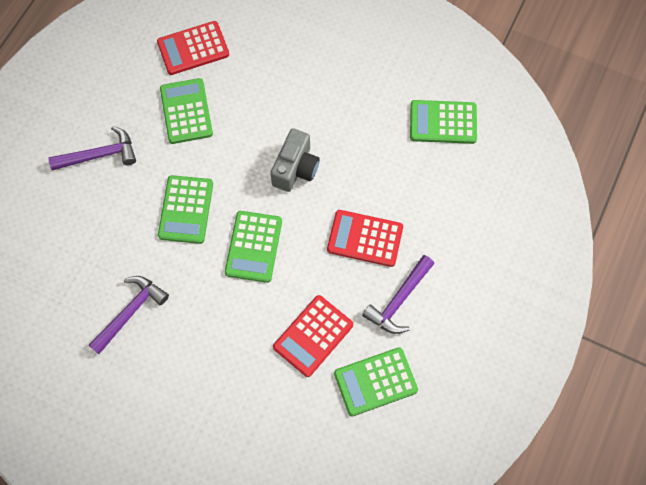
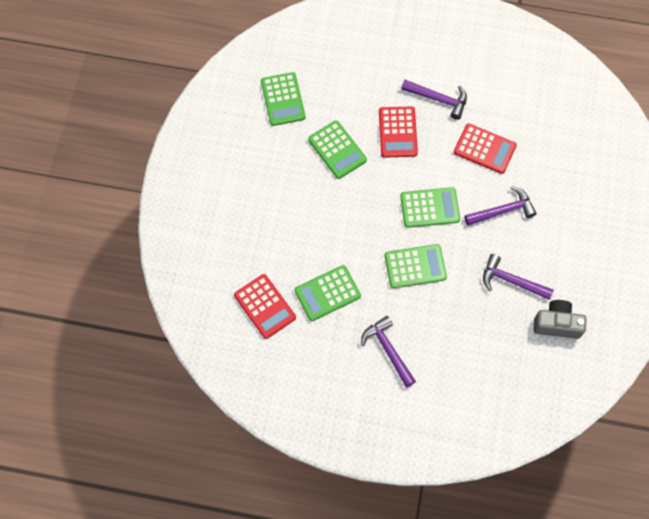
camera: 105 degrees left, 0 degrees up
(223, 331) = (502, 211): none -> purple hammer
(295, 168) = (354, 195): grey camera -> grey camera (557, 324)
(375, 381) = (503, 101): green calculator -> green calculator (337, 150)

